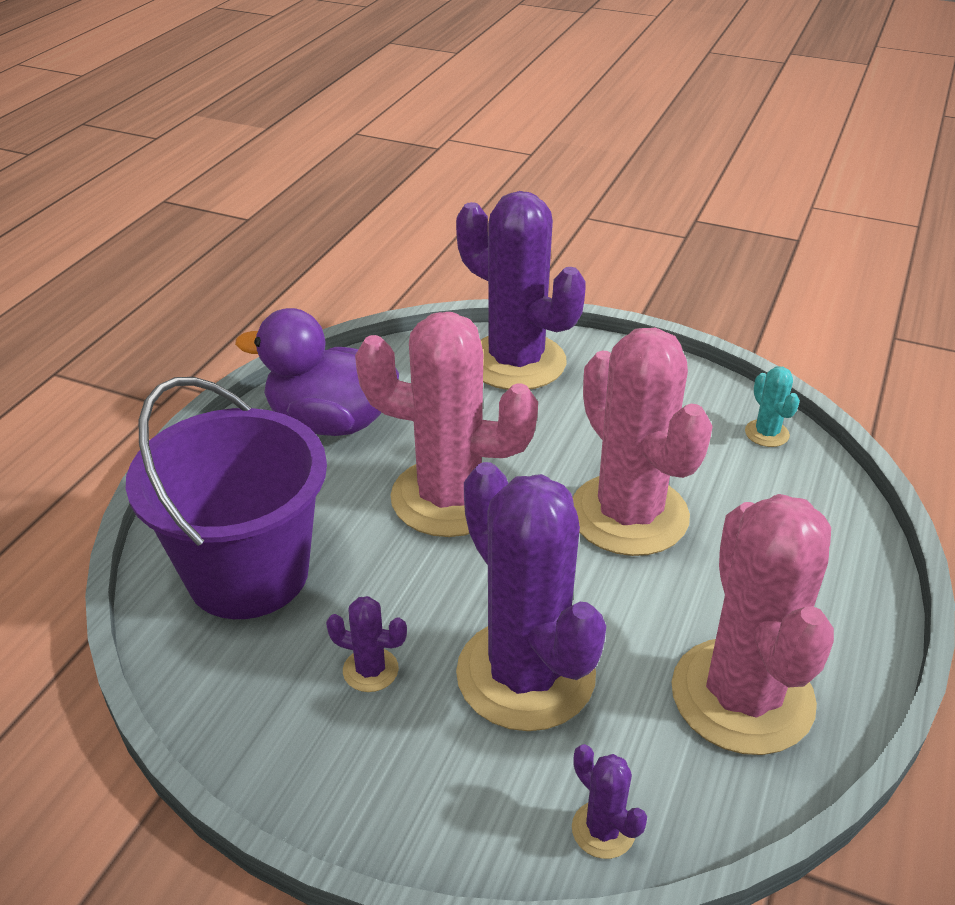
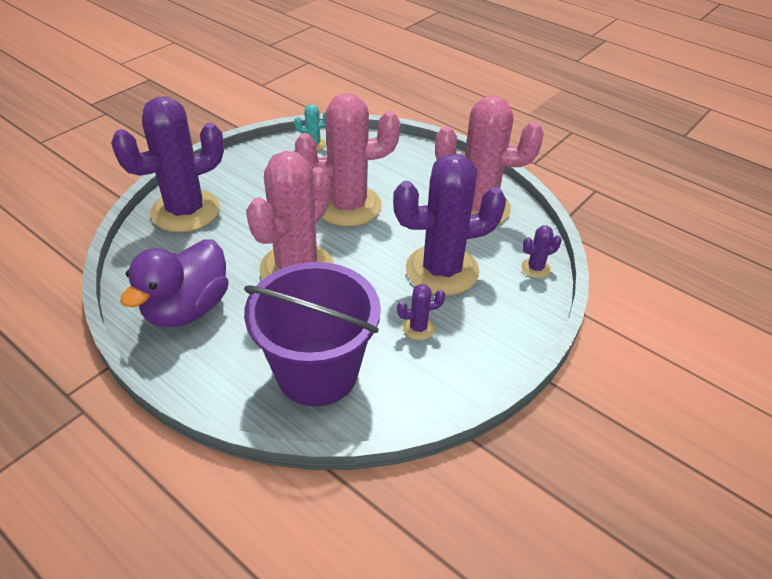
camera: 75 degrees left, 5 degrees up
(370, 670) = (418, 328): purple cactus -> purple cactus turned 45 degrees clockwise

